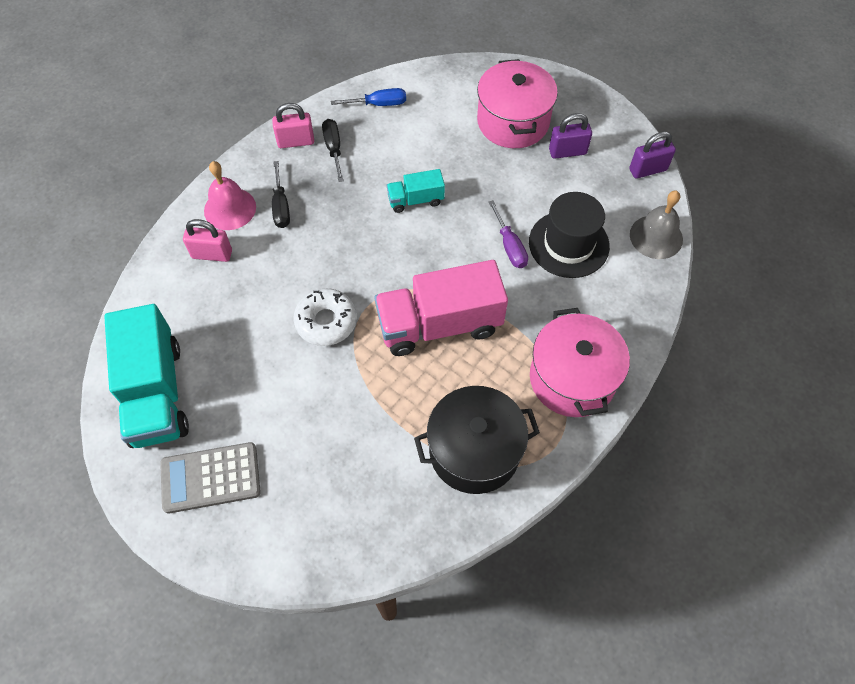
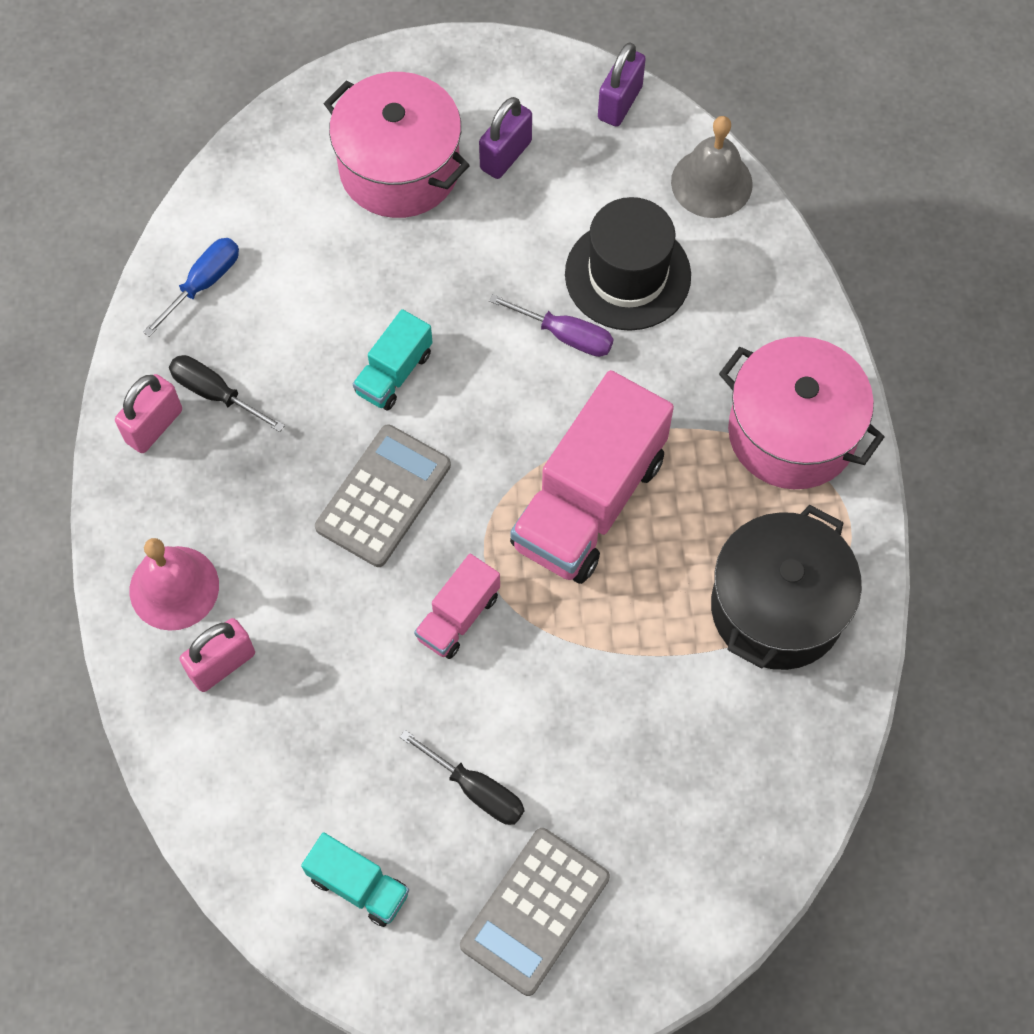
camera: 45 degrees left, 5 degrees up
(156, 393) = (358, 885): turquoise truck -> turquoise truck, size x0.50
(281, 206) = (236, 526): black screwdriver -> black screwdriver (475, 789)
(326, 321) = (458, 616): white donut -> pink truck
(353, 245) = (383, 496): none -> grey calculator

